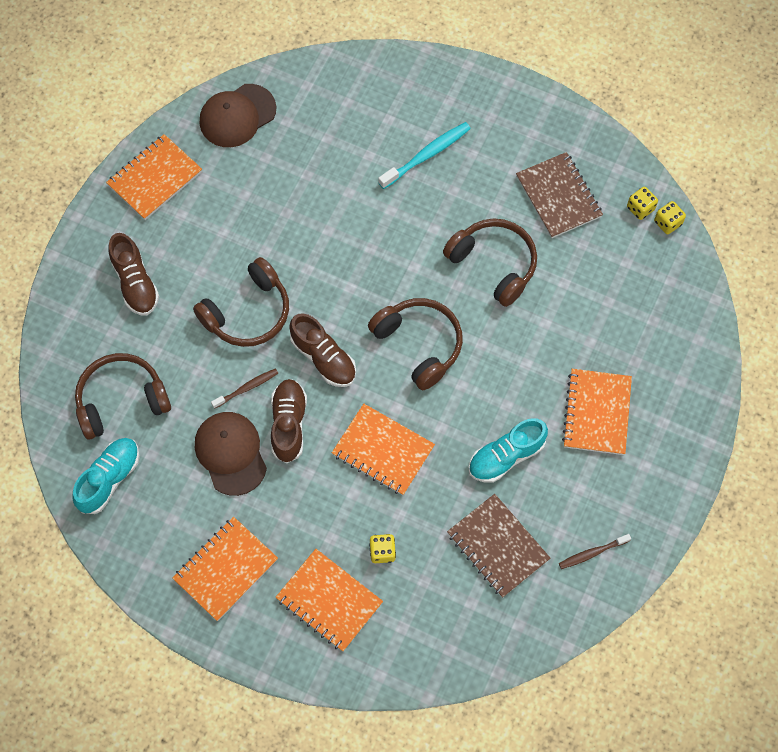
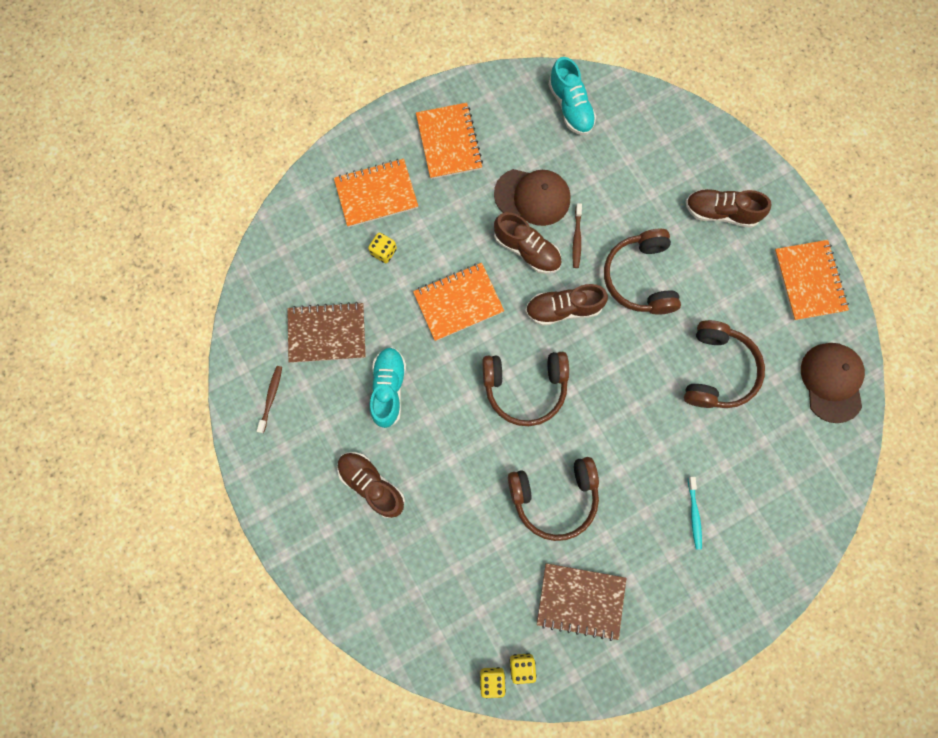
camera: 125 degrees right, 10 degrees up
(121, 400) = (626, 148): brown headphones -> brown headphones (717, 370)
(427, 155) = (694, 514): turquoise toothbrush -> turquoise toothbrush, size x0.62
(597, 413) = (372, 484): orange notebook -> brown shoe

